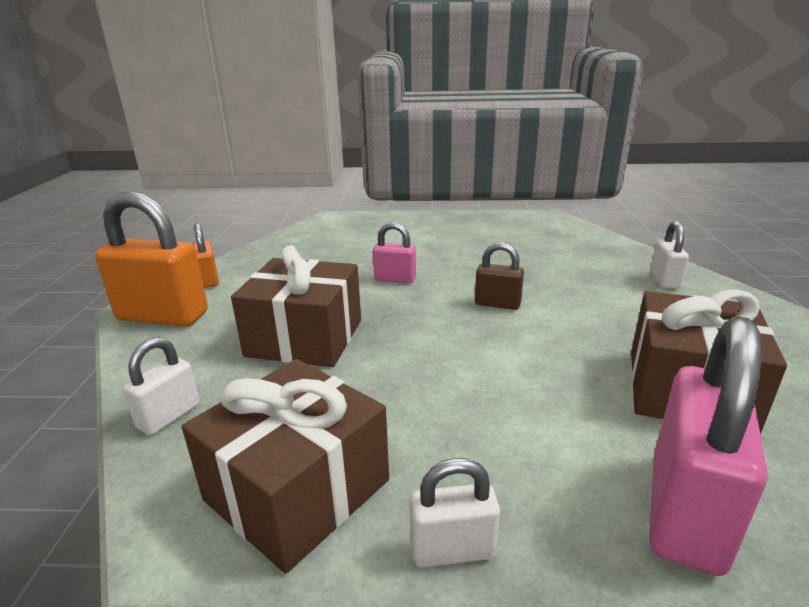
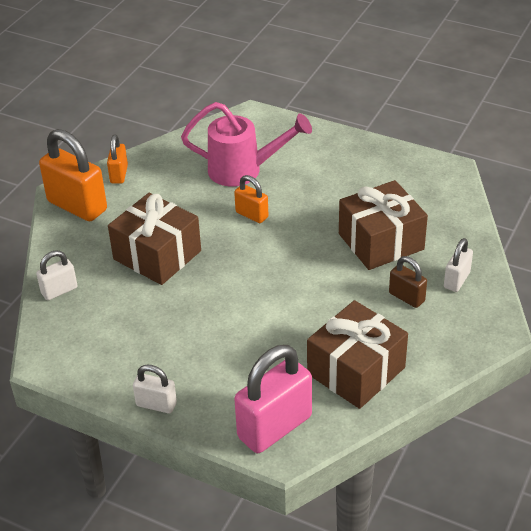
camera: 25 degrees right, 15 degrees up
(297, 490) = (105, 354): brown gift -> brown gift (381, 241)
(356, 251) = (244, 170): none -> pink watering can
(395, 279) = (252, 215): pink padlock -> orange padlock
(497, 304) = (305, 264): brown padlock -> brown padlock (406, 297)

